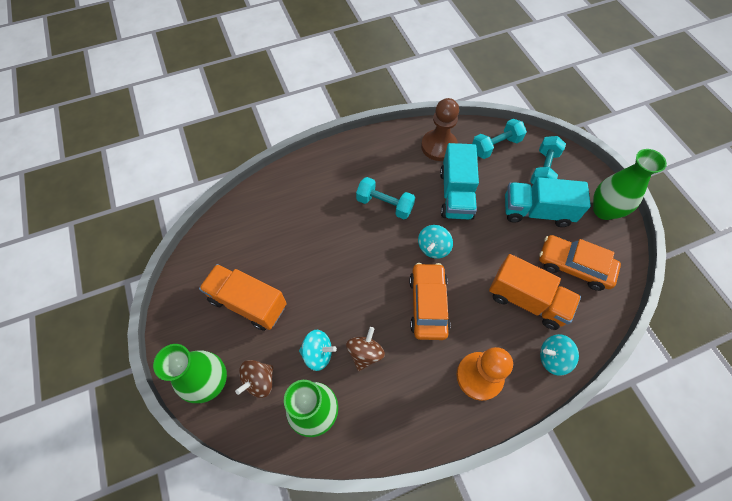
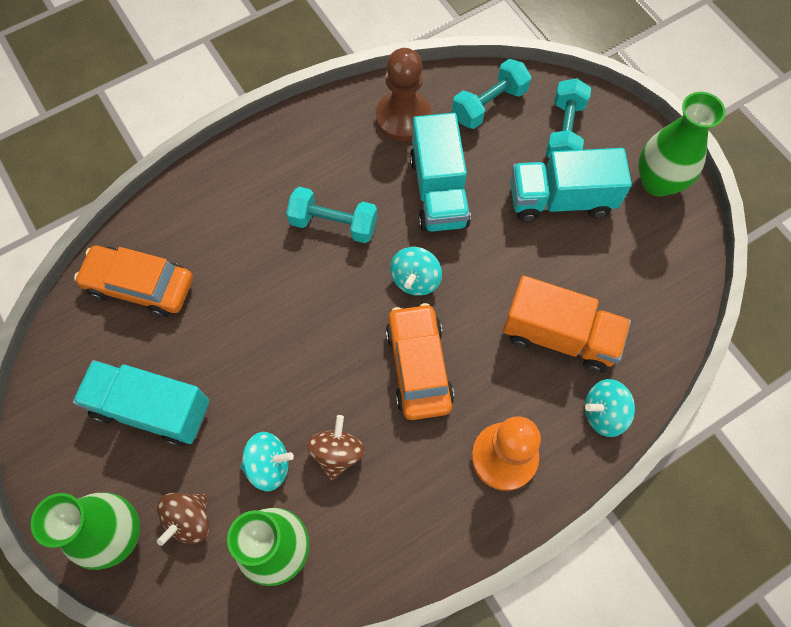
camera: 10 degrees left, 5 degrees up
(248, 303) = (152, 409): orange truck -> turquoise truck
(574, 266) = (621, 274): orange car -> orange car (140, 286)

